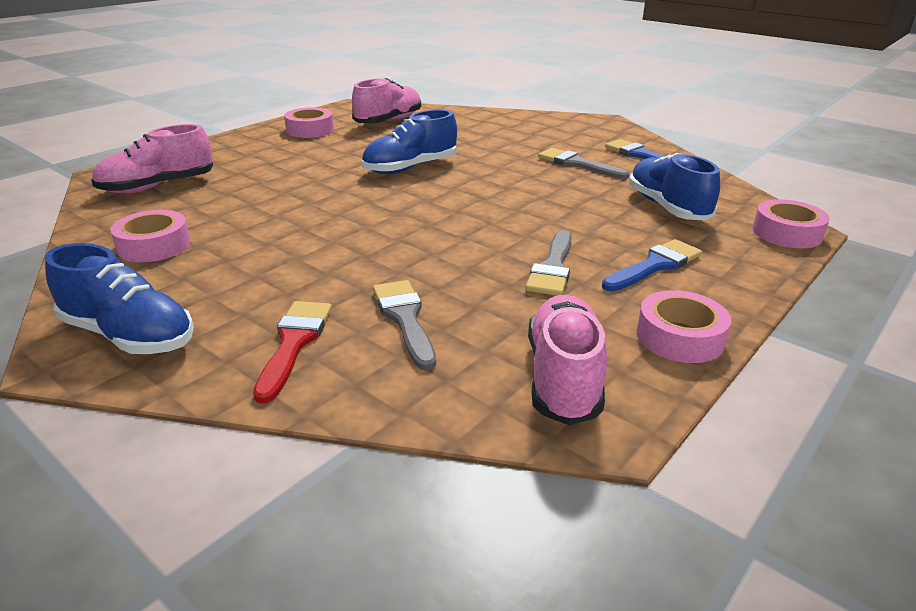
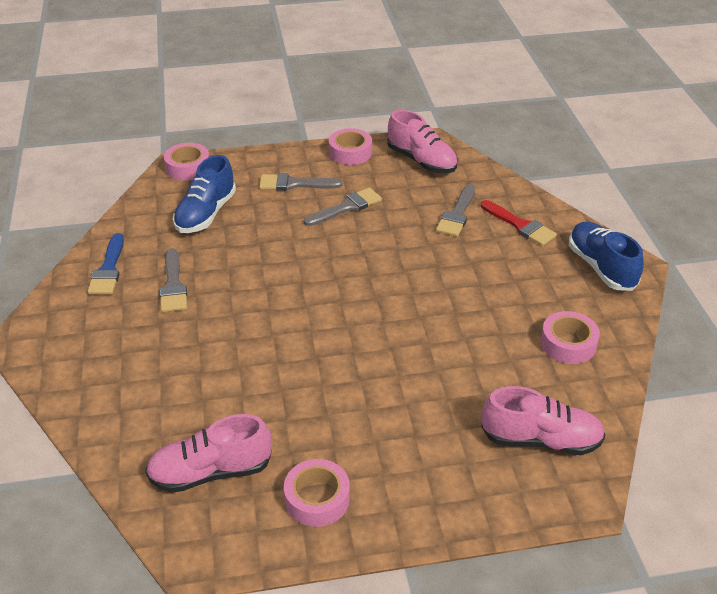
camera: 140 degrees left, 10 degrees up
(294, 343) = (520, 225): red brush -> red brush turned 90 degrees counterclockwise
(410, 168) = (303, 352): blue shoe -> none
(563, 377) = (421, 161): pink shoe -> pink shoe turned 90 degrees counterclockwise
(655, 265) = (294, 184): blue brush -> grey brush

